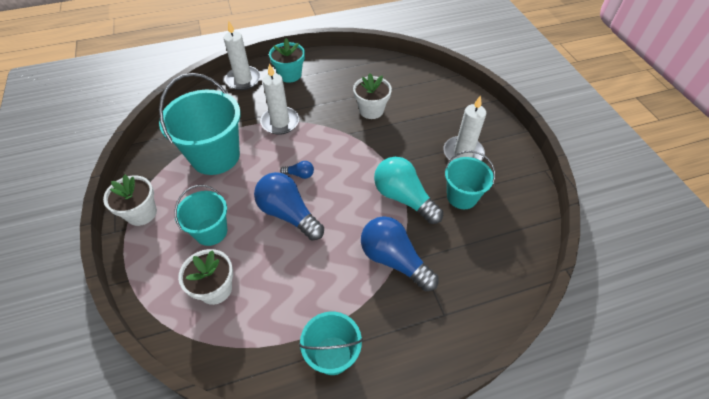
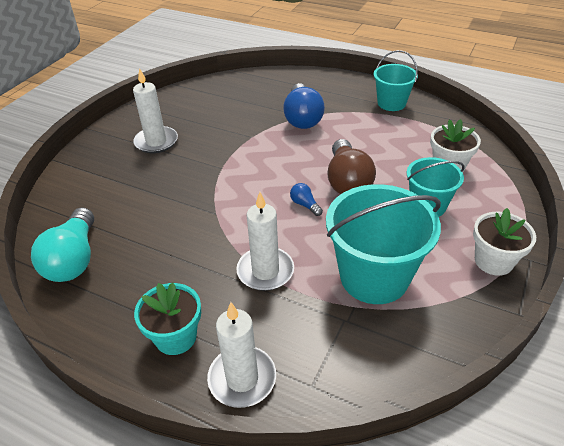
camera: 135 degrees left, 10 degrees down
(288, 214) = (347, 181): blue light bulb -> brown light bulb
(371, 110) = (162, 221): white flower pot -> none
(403, 198) = (246, 142): turquoise light bulb -> turquoise light bulb (74, 259)
(462, 197) = (206, 121): turquoise bucket -> none

